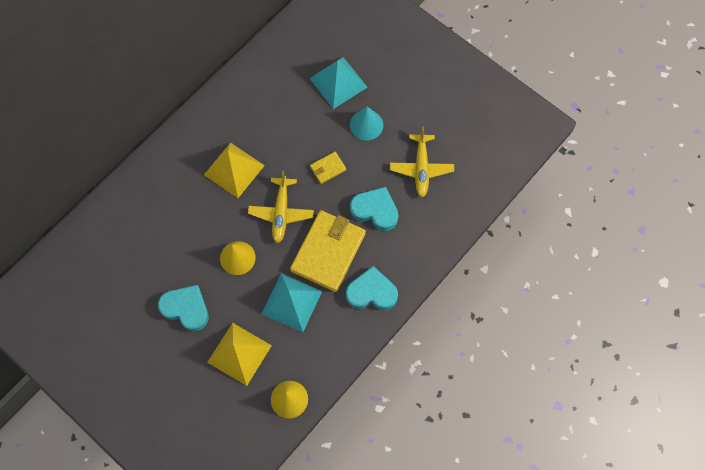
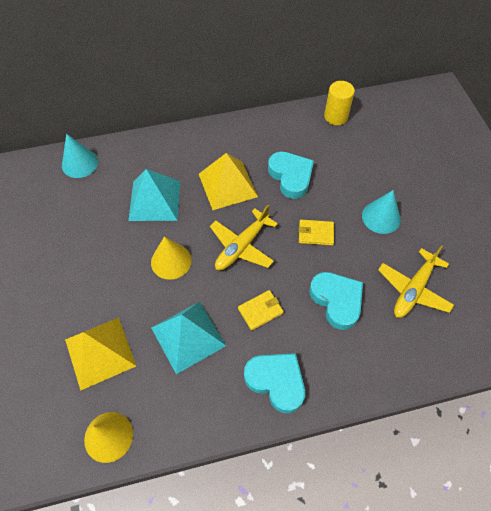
camera: 35 degrees right, 10 degrees down
(98, 226) = (80, 163): none -> turquoise cone
(186, 309) = (89, 277): turquoise heart -> turquoise heart (291, 177)
(277, 54) = (336, 116): none -> yellow cylinder
(328, 252) = (260, 311): yellow wallet -> yellow wallet, size x0.45
(338, 82) = (377, 167): turquoise pyramid -> turquoise pyramid (154, 200)

